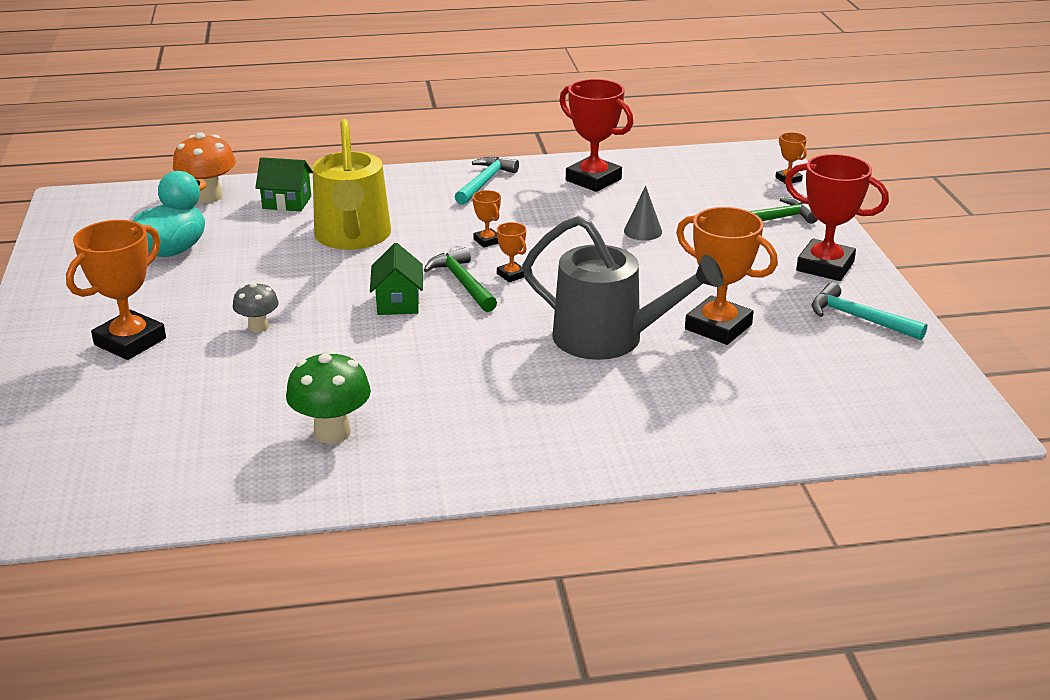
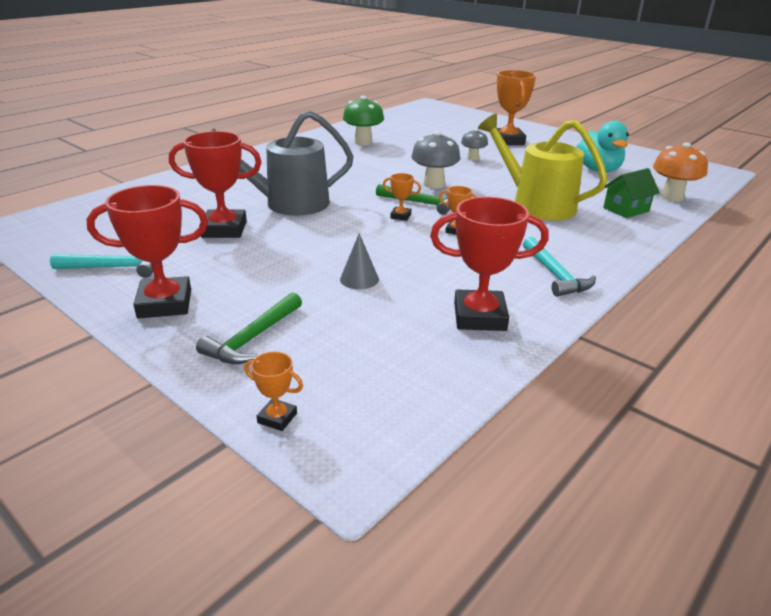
camera: 140 degrees right, 0 degrees up
(398, 302) = (434, 184): green house -> grey mushroom
(718, 327) = (224, 229): orange trophy -> red trophy

